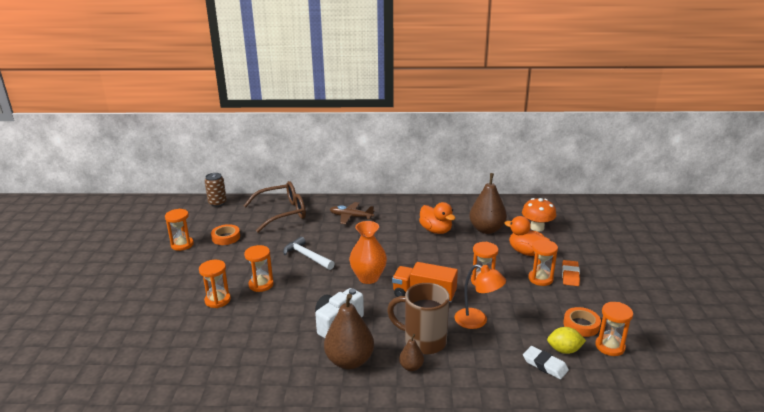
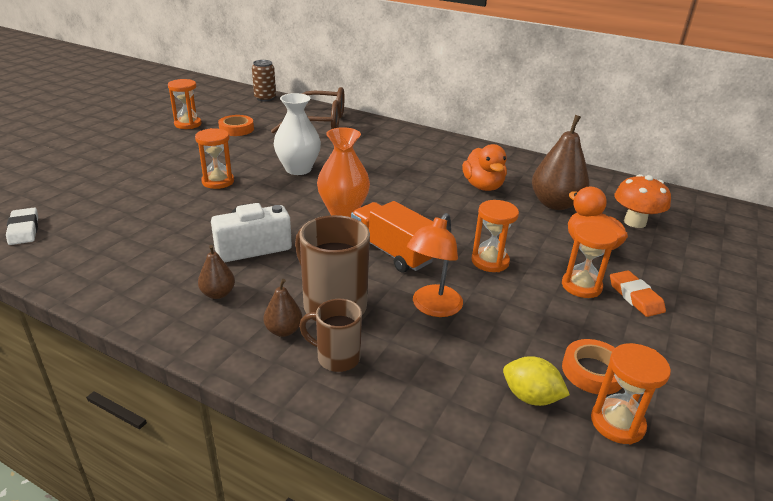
camera: 25 degrees right, 5 degrees up
(217, 300) = (158, 182): orange hourglass -> none
(307, 256) = (298, 169): white hammer -> white vase
(349, 361) = (218, 294): brown pear -> brown pear, size x0.49
(351, 217) = (391, 145): brown plane -> none
(454, 370) = (336, 358): none -> brown mug
(477, 321) = (432, 307): orange lamp -> orange lamp turned 60 degrees clockwise
(545, 365) = (478, 406): white eraser -> white eraser (24, 230)
(570, 275) = (635, 297): orange eraser -> orange eraser turned 60 degrees counterclockwise

